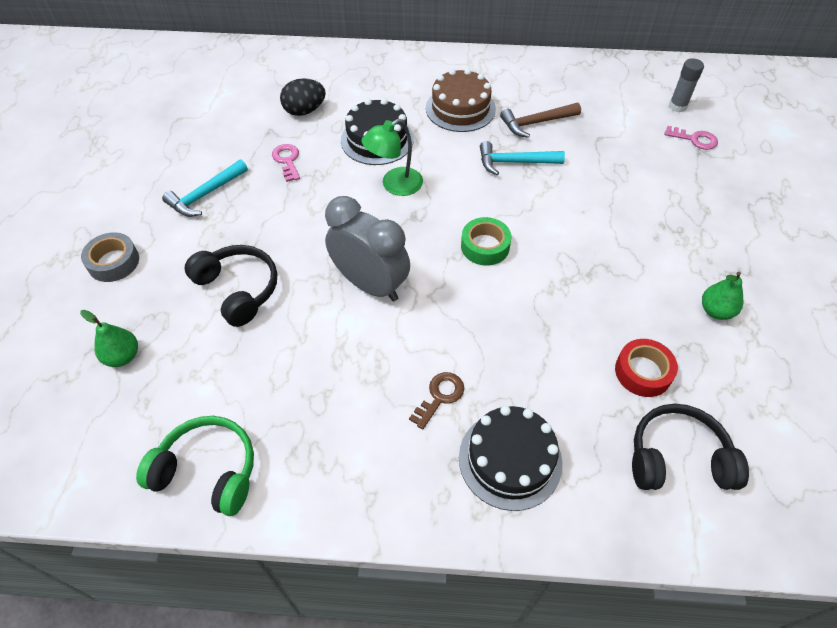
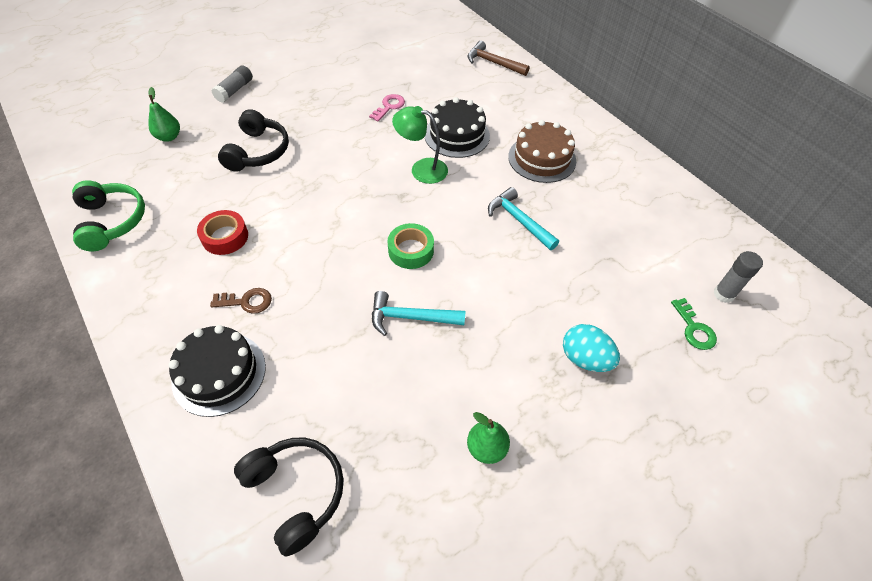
camera: 50 degrees right, 0 degrees up
(113, 262) = (235, 90): grey tape -> grey glue stick
(205, 195) = (322, 91): turquoise hammer -> turquoise hammer (411, 317)
(304, 111) = (444, 87): black egg -> none
(370, 284) = (316, 209): grey clock -> none
(536, 123) = (580, 209): brown hammer -> brown hammer (493, 63)
(643, 372) = (369, 422): red tape -> red tape (225, 237)
(678, 209) = (585, 358): none -> turquoise egg
(695, 139) = (694, 329): pink key -> green key

